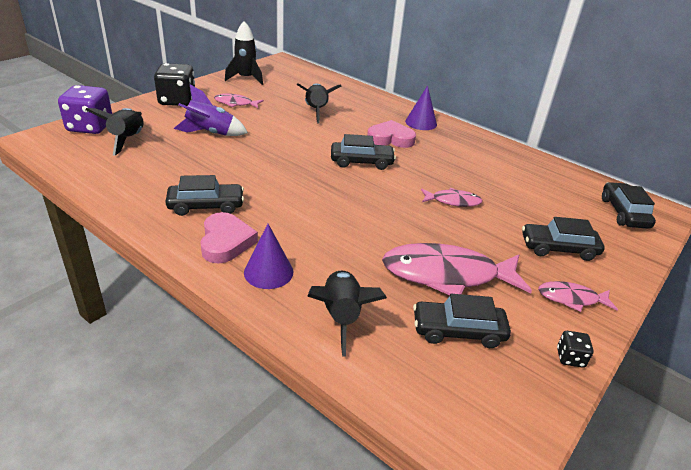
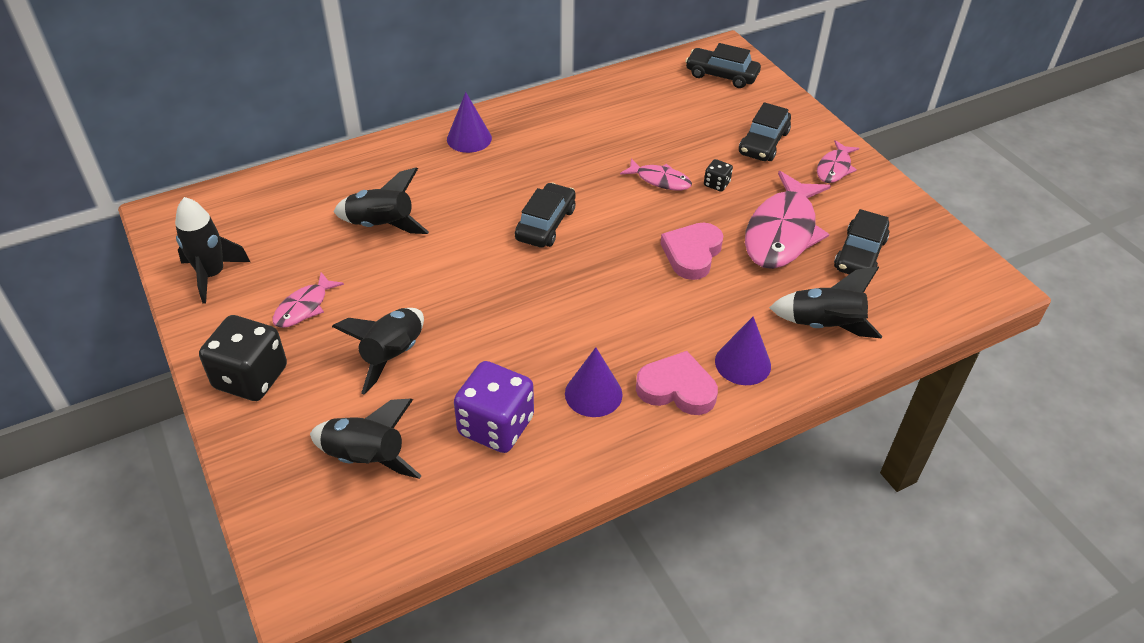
camera: 65 degrees left, 10 degrees up
(90, 127) = (292, 505): purple dice -> purple dice (496, 426)
(206, 206) = (593, 394): black car -> purple cone
(210, 133) = (393, 355): purple rocket -> black rocket
(390, 139) = (498, 180): pink heart -> pink heart (692, 254)
(453, 201) = (660, 180): pink fish -> pink fish turned 90 degrees clockwise
(570, 358) = (903, 202): black dice -> black dice (716, 184)

